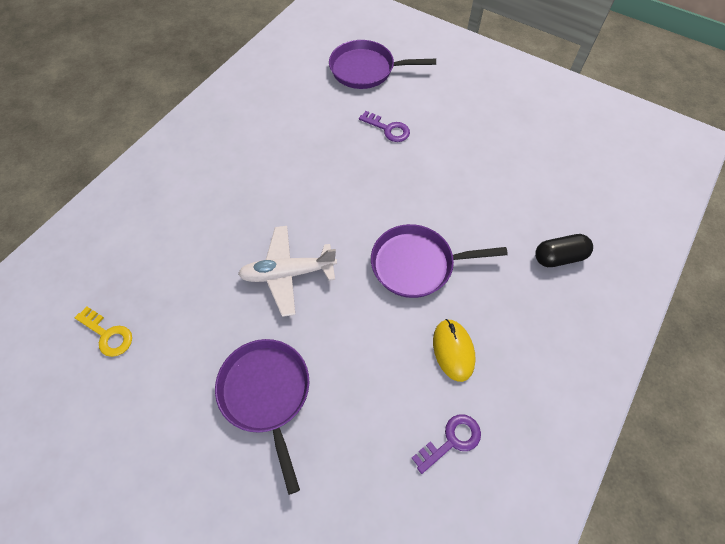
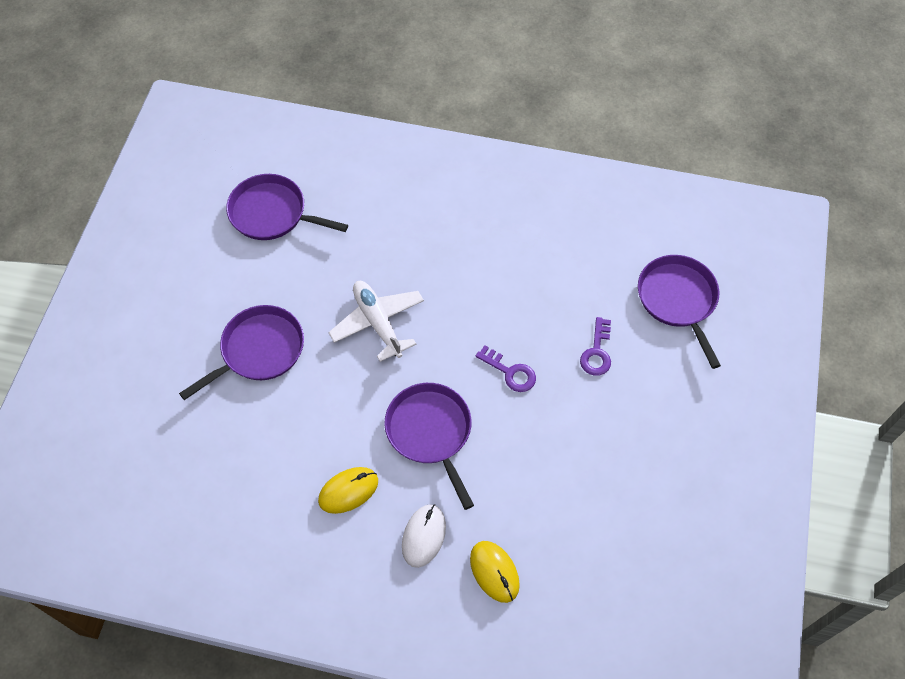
camera: 70 degrees right, 0 degrees up
(108, 334) = (272, 213): yellow key -> purple pan
(451, 440) = (262, 511): purple key -> purple key (510, 372)
(514, 300) = (423, 536): none -> white mouse
(559, 257) = (494, 572): black capsule -> yellow mouse

